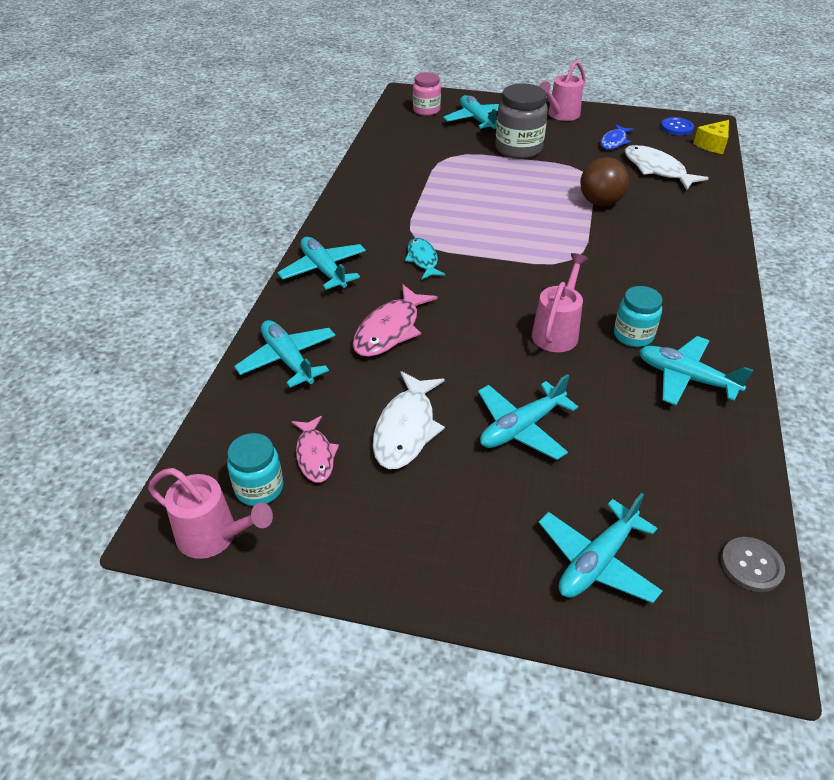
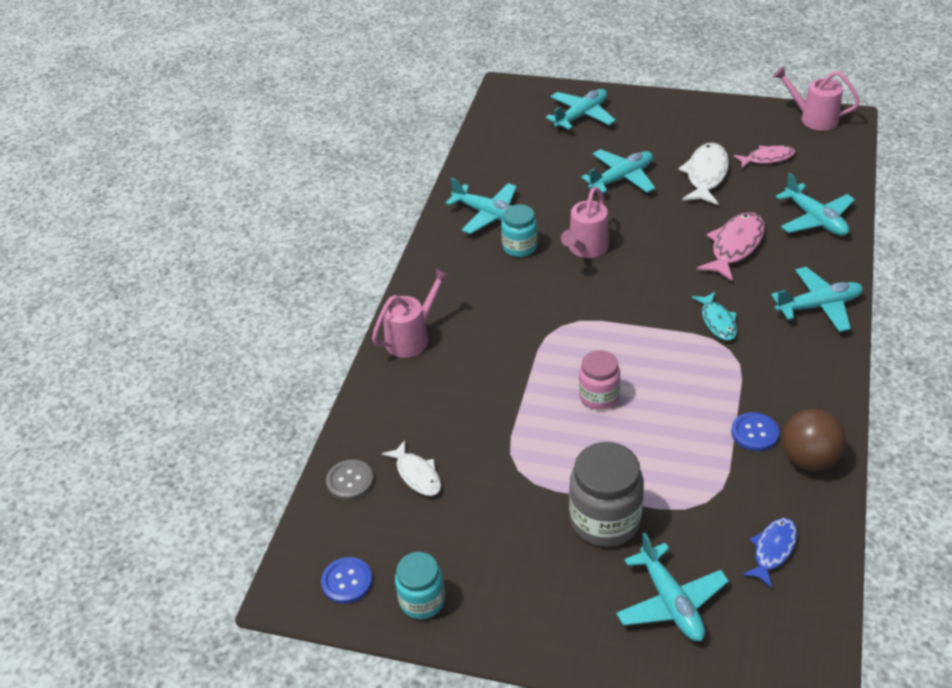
camera: 175 degrees left, 0 degrees up
(259, 488) = (797, 140): turquoise jar -> turquoise jar (422, 600)
(315, 455) = (767, 158): pink fish -> pink fish turned 90 degrees clockwise
(324, 270) = (818, 306): turquoise plane -> turquoise plane turned 75 degrees counterclockwise
(408, 188) = (754, 433): none -> blue button
(426, 110) = (762, 634): pink jar -> pink jar (599, 396)
(560, 115) = (527, 618): pink watering can -> pink watering can (412, 337)
(600, 202) = (510, 410): brown ball -> brown ball (809, 459)
(614, 142) = (457, 541): blue fish -> blue fish (773, 550)
(657, 169) = (417, 474): white fish -> white fish, size x0.64
(712, 145) = (313, 534): yellow cheese -> none
(751, 565) = (493, 117): grey button -> grey button (350, 481)

